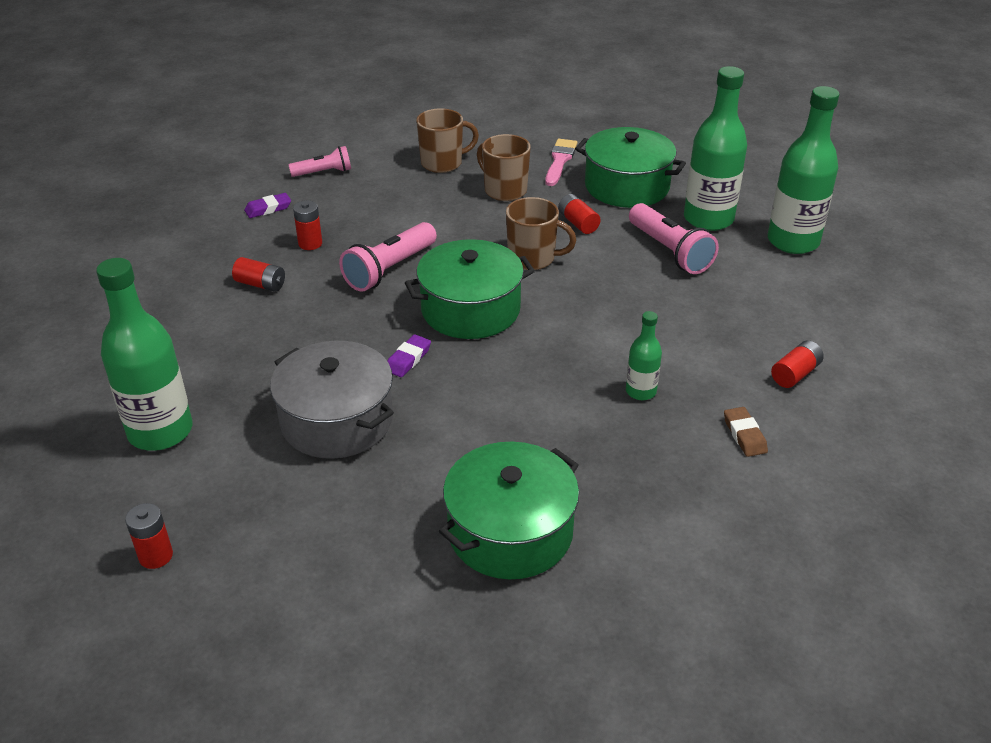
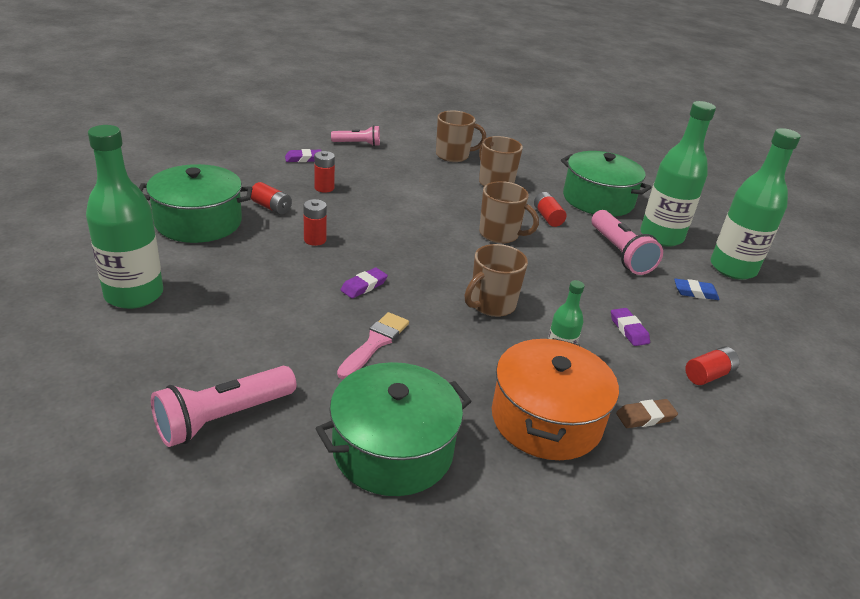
camera: 10 degrees right, 5 degrees down
(156, 556) = (73, 391): red battery -> red battery (315, 240)
(337, 420) = (282, 319): grey pot -> none
(390, 269) = (378, 218): pink flashlight -> pink flashlight (223, 418)
(470, 309) = (432, 261): green pot -> green pot (198, 222)
(553, 348) = (491, 305): none -> brown mug
(560, 160) = (548, 172): pink brush -> pink brush (375, 343)
(649, 462) = (546, 419): none -> orange pot
(703, 342) = (628, 330): none -> purple eraser
(744, 435) = (645, 417): brown eraser -> brown eraser turned 75 degrees clockwise
(760, 281) = (695, 292): none -> blue eraser

